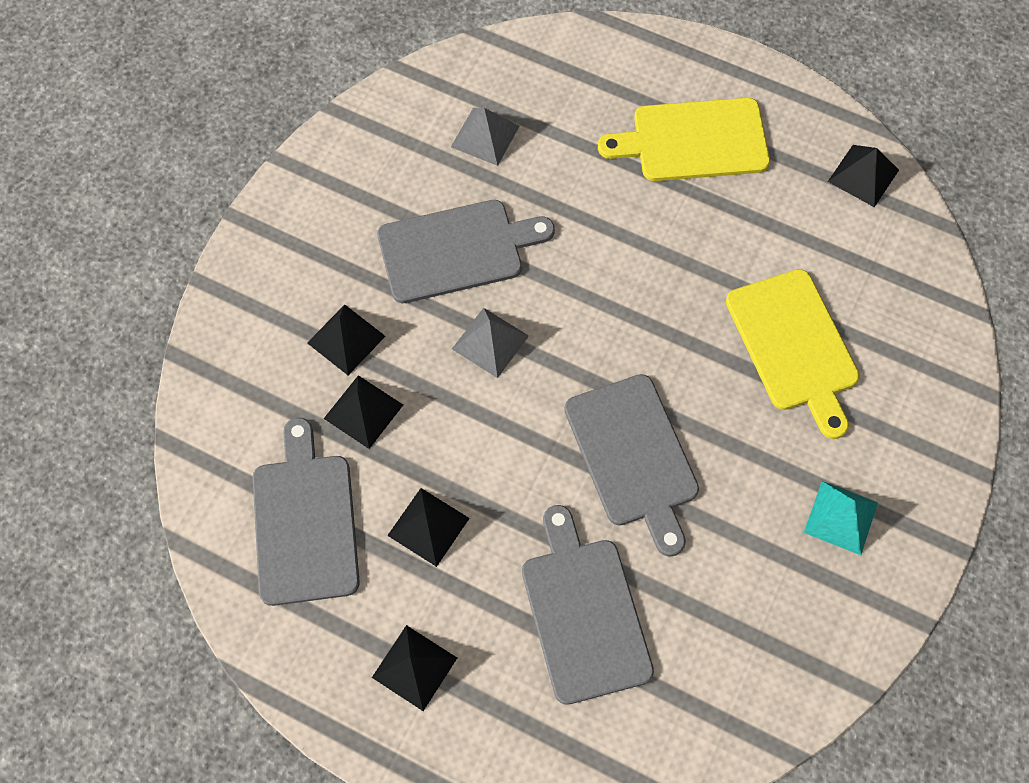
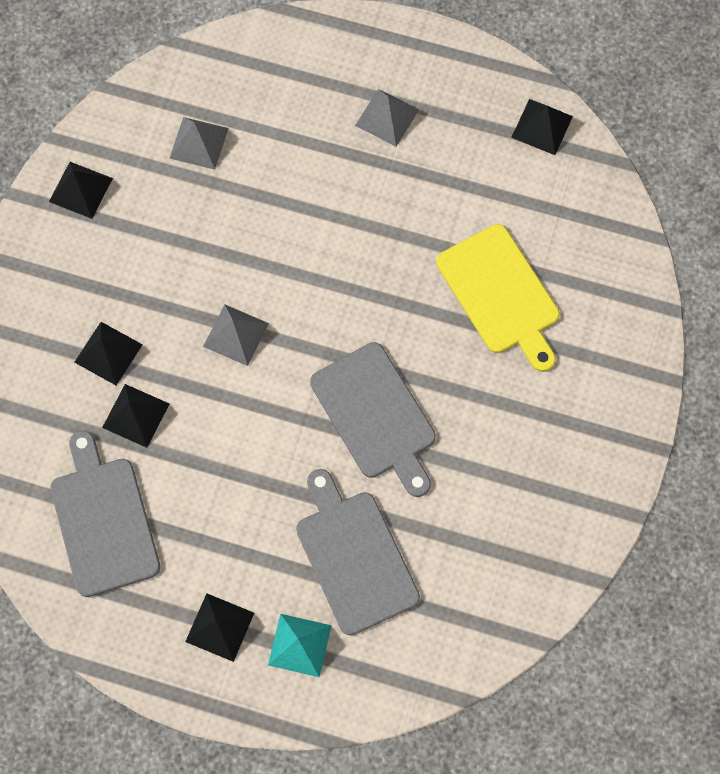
camera: 10 degrees left, 5 degrees up
(428, 527) = (210, 506): black pyramid -> black pyramid (81, 190)
(457, 250) = (192, 255): grey cutting board -> none
(693, 140) = (387, 117): yellow cutting board -> grey pyramid
(841, 517) = (559, 438): turquoise pyramid -> turquoise pyramid (299, 645)

